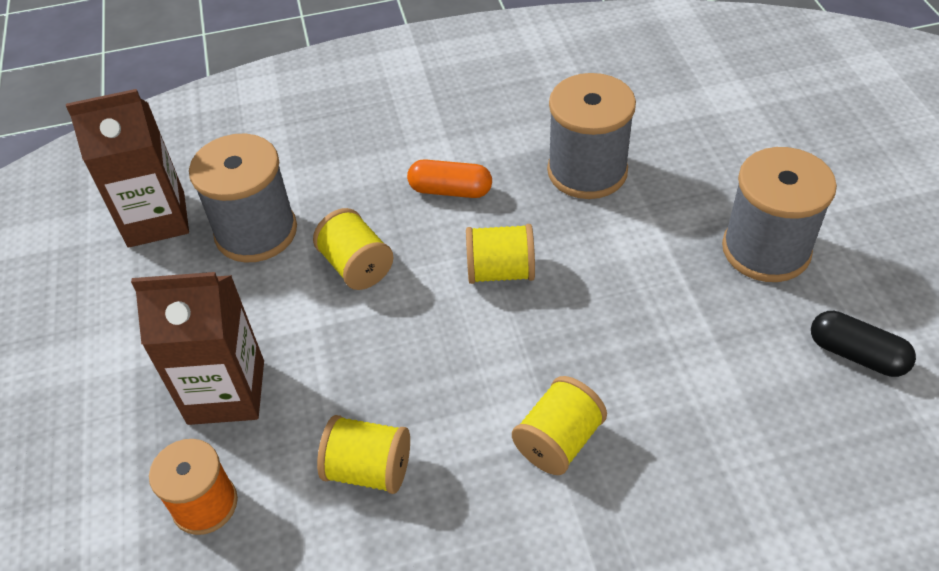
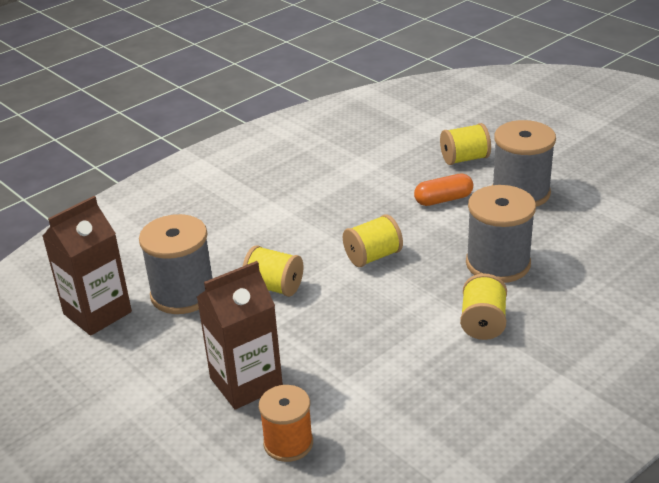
camera: 30 degrees left, 15 degrees down
(368, 469) = (380, 382): yellow spool -> yellow spool (464, 159)
(450, 190) = (301, 227): orange capsule -> orange capsule (443, 199)
(587, 171) = (381, 189): grey spool -> grey spool (498, 263)
(856, 354) = (609, 223): black capsule -> none

